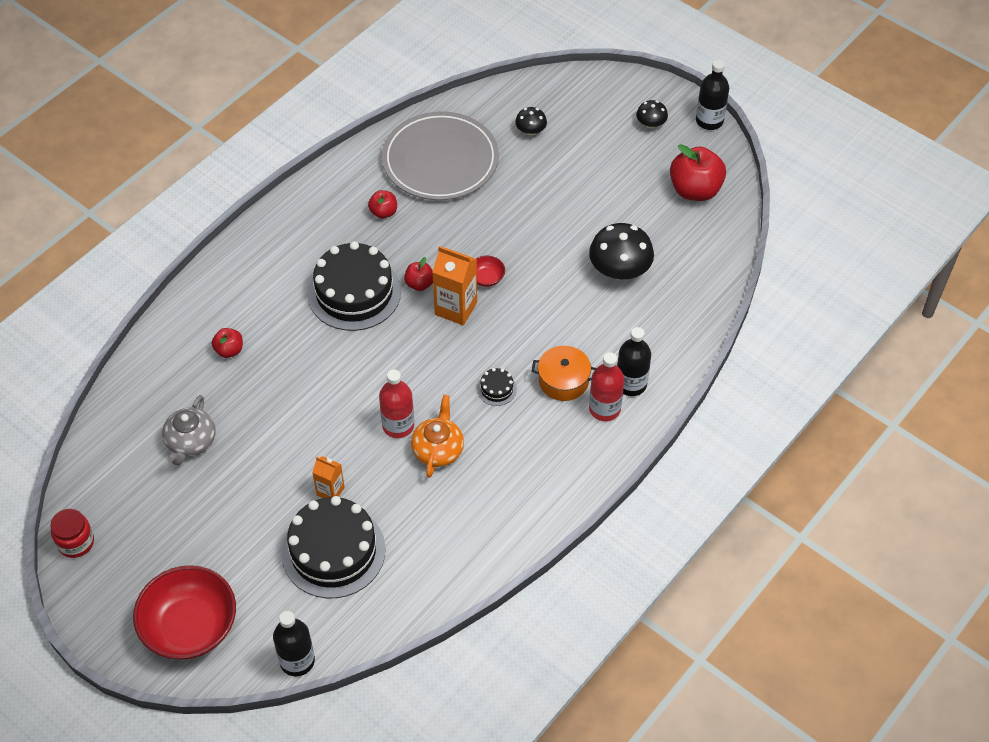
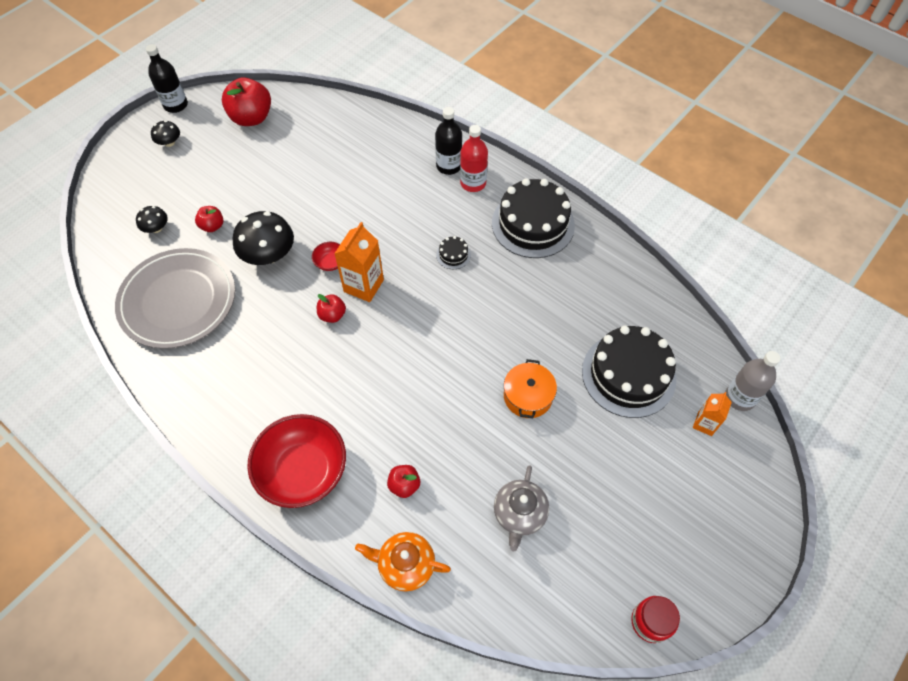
camera: 90 degrees left, 5 degrees up
(190, 442) = (519, 514): grey teapot -> grey teapot turned 90 degrees clockwise
(190, 627) = (725, 492): red bowl -> red bowl (303, 471)
(297, 661) = (739, 397): black bottle -> grey bottle
(330, 491) = (567, 380): orange carton -> orange carton (704, 424)
(354, 292) = (338, 370): black cake -> black cake (533, 224)
(383, 212) = (238, 348): red apple -> red apple (212, 226)
(398, 425) = (493, 328): red bottle -> none
(438, 449) = (517, 297): orange teapot -> orange teapot (405, 564)
(563, 380) = (445, 209): orange pot -> orange pot (528, 396)
(619, 270) = (331, 169): black mushroom -> black mushroom (268, 254)

